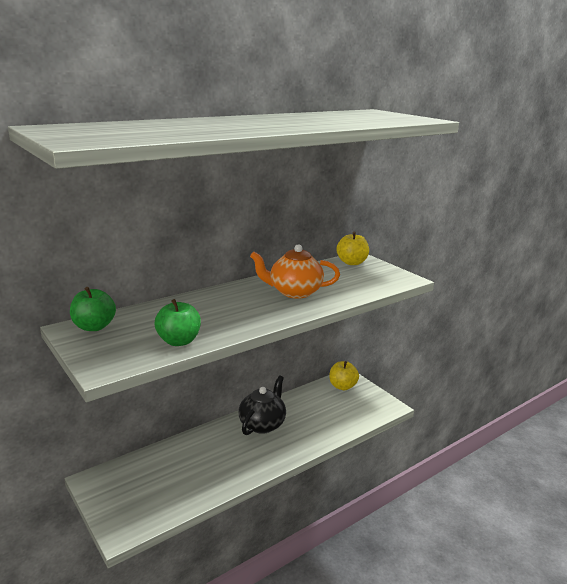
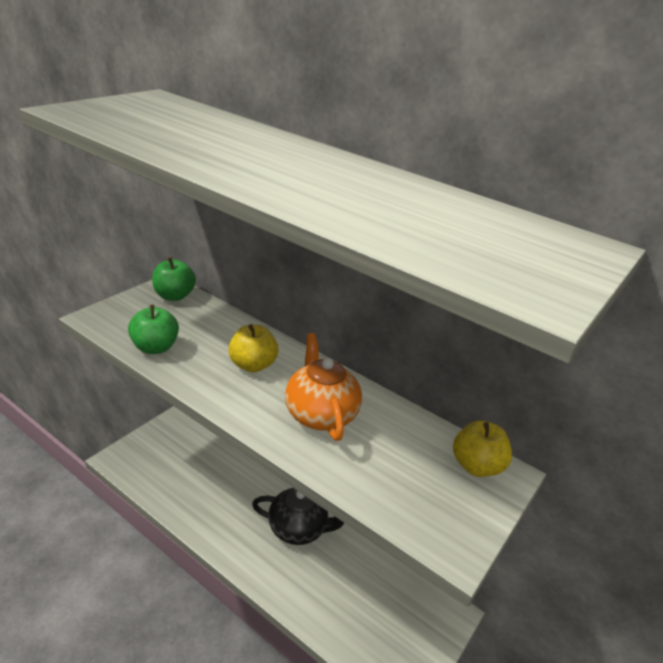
camera: 70 degrees right, 10 degrees up
(342, 386) = (424, 610): yellow apple -> yellow apple (252, 365)

